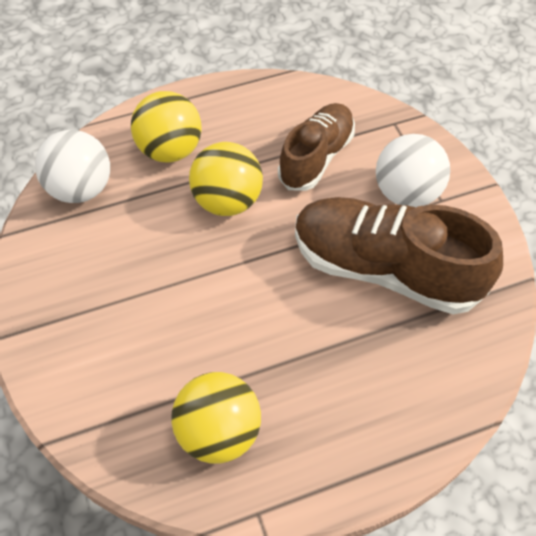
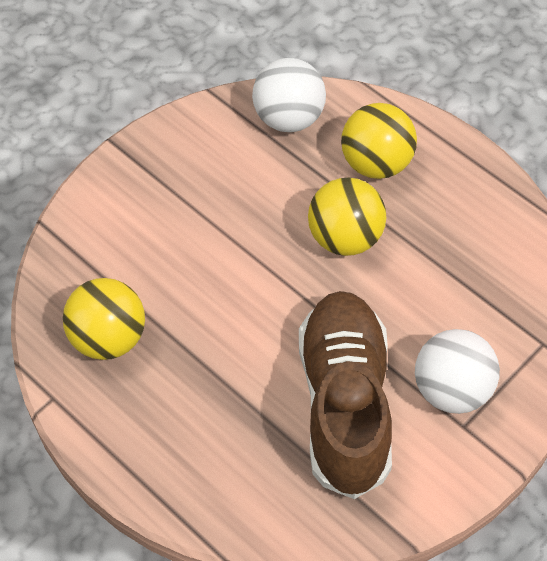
camera: 65 degrees right, 0 degrees up
(316, 157) = (447, 289): brown shoe -> none

